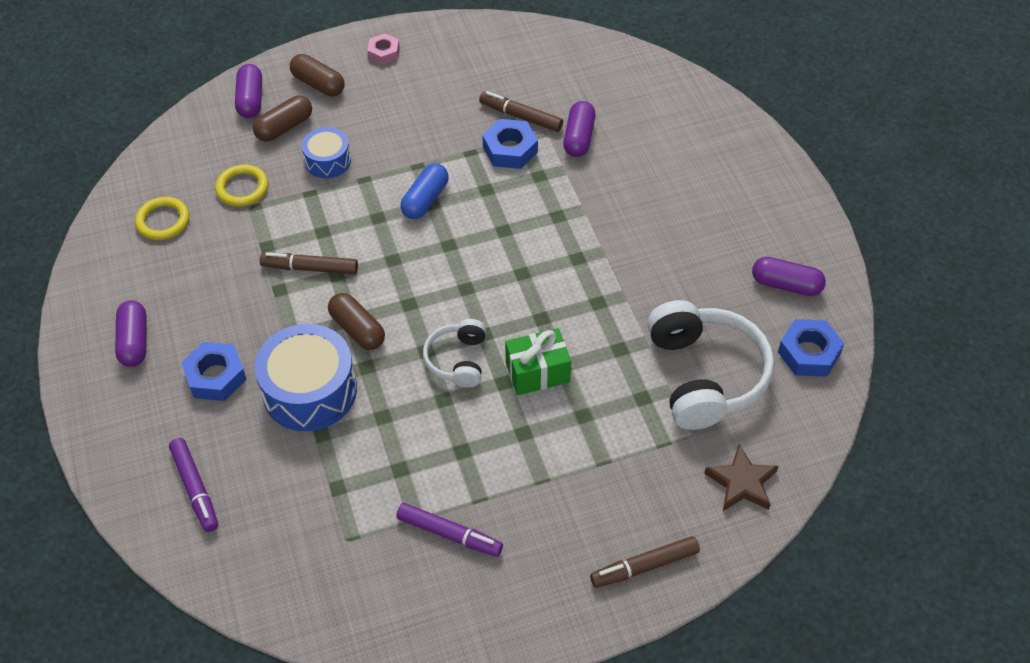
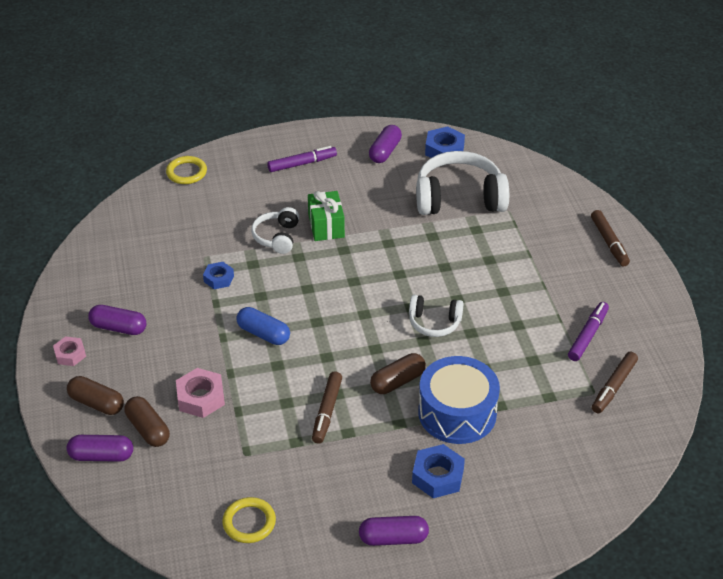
camera: 85 degrees left, 10 degrees down
(195, 488) = (550, 487): purple marker -> purple marker (302, 164)
(242, 188) = (220, 461): yellow ring -> yellow ring (186, 172)
(318, 84) = (97, 403): brown capsule -> brown capsule turned 75 degrees clockwise
(328, 161) = (201, 398): blue drum -> pink nut
(510, 149) = (218, 279): blue nut -> blue nut, size x0.65
(521, 116) = (182, 269): brown marker -> brown marker (613, 387)
(537, 372) = (449, 280): green gift -> green gift (326, 226)
(579, 137) = (216, 238): purple capsule -> purple capsule (118, 328)
(590, 192) = (277, 237): none -> white headphones
(741, 482) = (545, 192): brown star -> none

